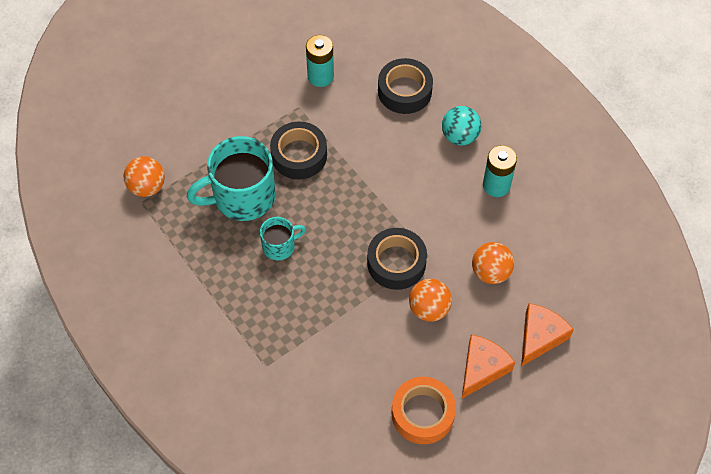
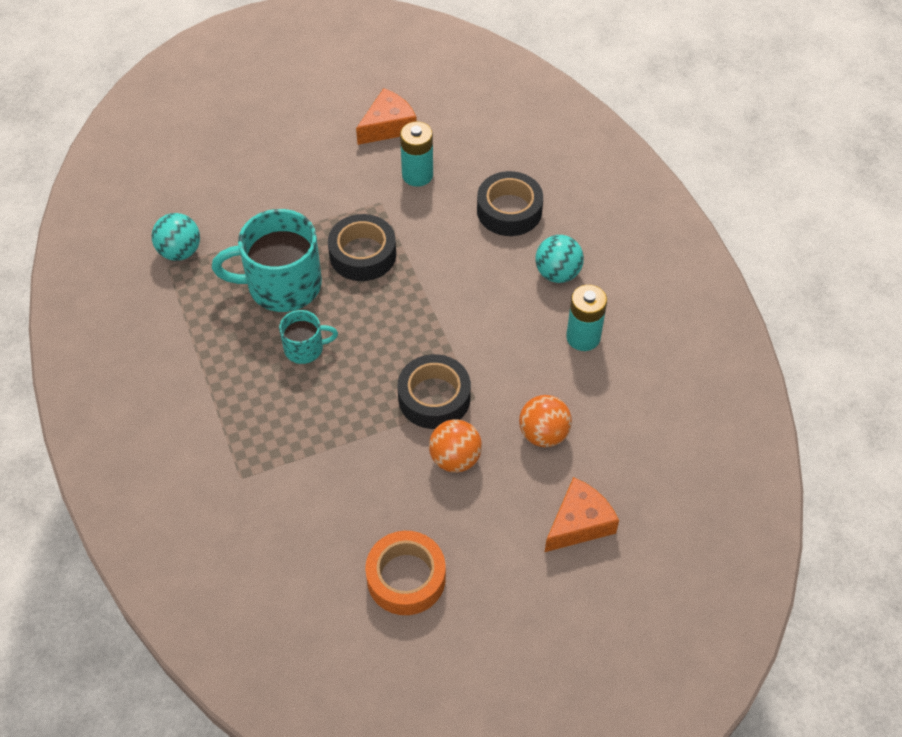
camera: 15 degrees right, 5 degrees down
(147, 187) = (180, 251): orange ball -> turquoise ball
(482, 368) = (496, 543): orange cheese -> orange cheese (388, 126)

